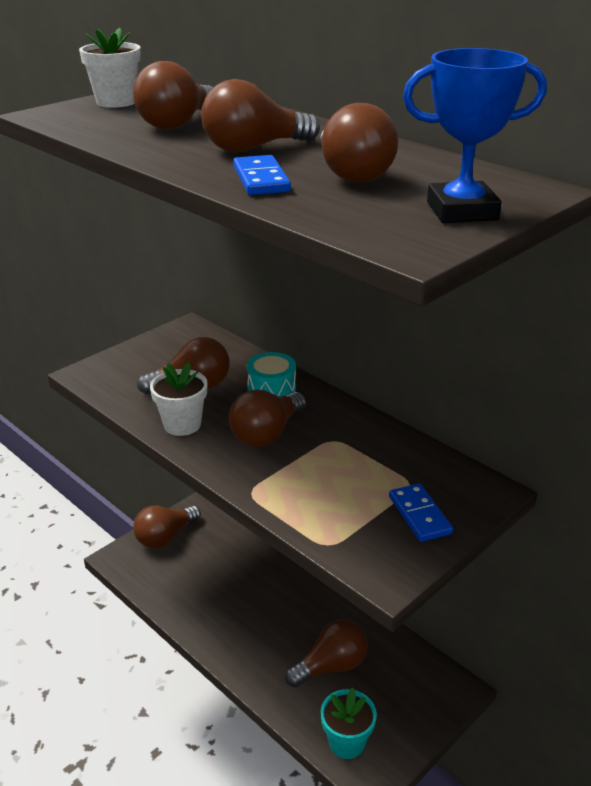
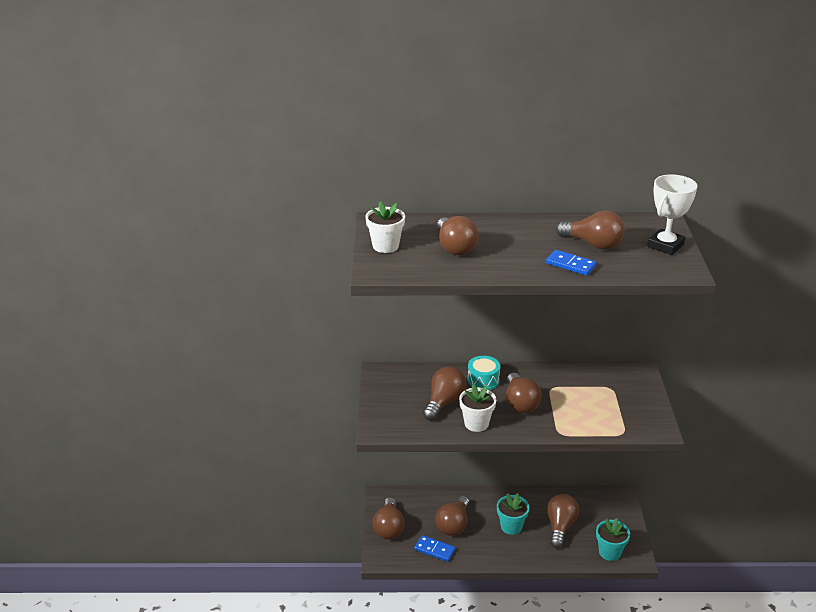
camera: 45 degrees left, 0 degrees up
(254, 148) = (525, 248): brown light bulb -> brown light bulb (453, 525)
(278, 623) = (511, 526): none -> turquoise flower pot
(419, 515) = (633, 398): blue domino -> blue domino (434, 550)
(462, 211) = (665, 245): blue trophy -> white trophy

